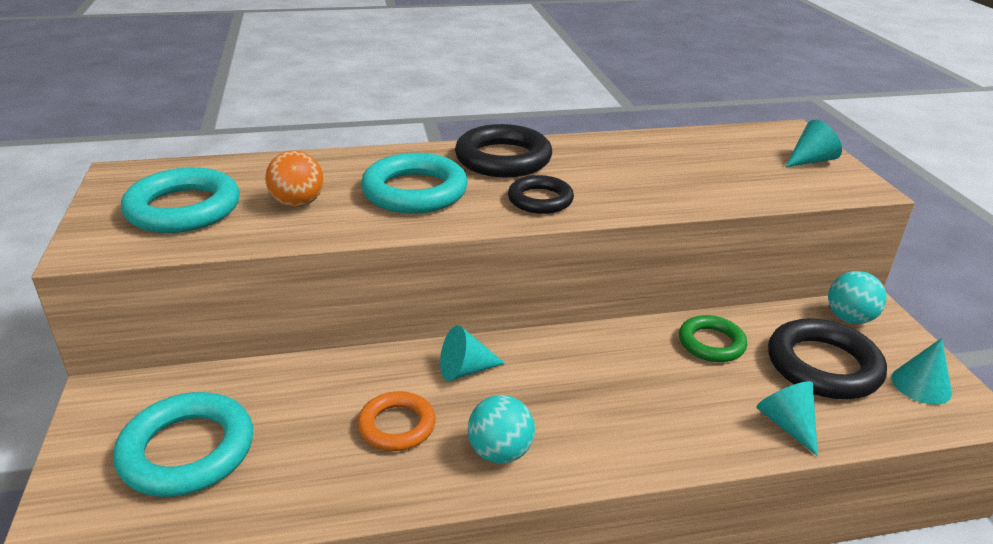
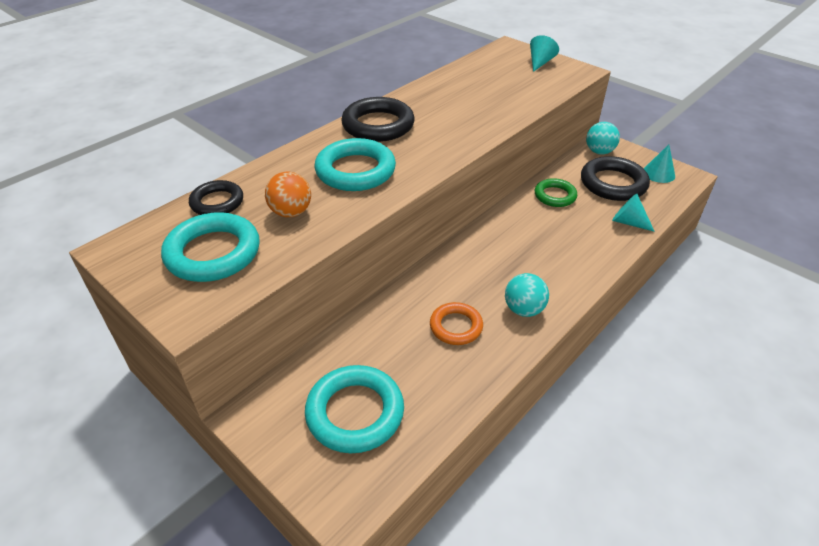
camera: 35 degrees left, 10 degrees up
(465, 370) = (453, 275): turquoise cone -> none
(540, 200) = (436, 145): black ring -> black ring (217, 202)

